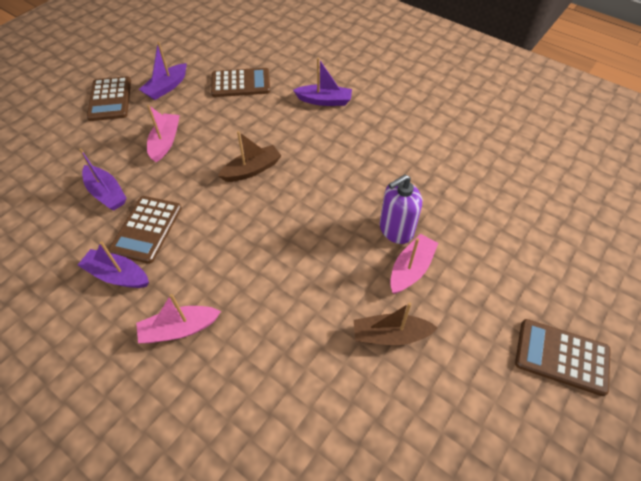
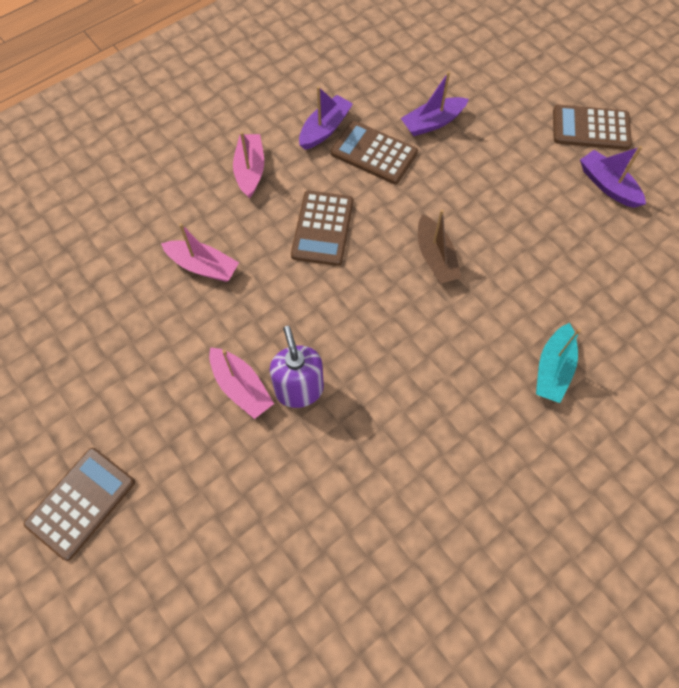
camera: 105 degrees right, 10 degrees up
(165, 142) = (502, 177): pink boat -> pink boat (203, 266)
(241, 83) = (606, 270): brown calculator -> brown calculator (322, 228)
(324, 101) = (553, 369): purple boat -> turquoise boat
(390, 335) = (174, 341): brown boat -> none

